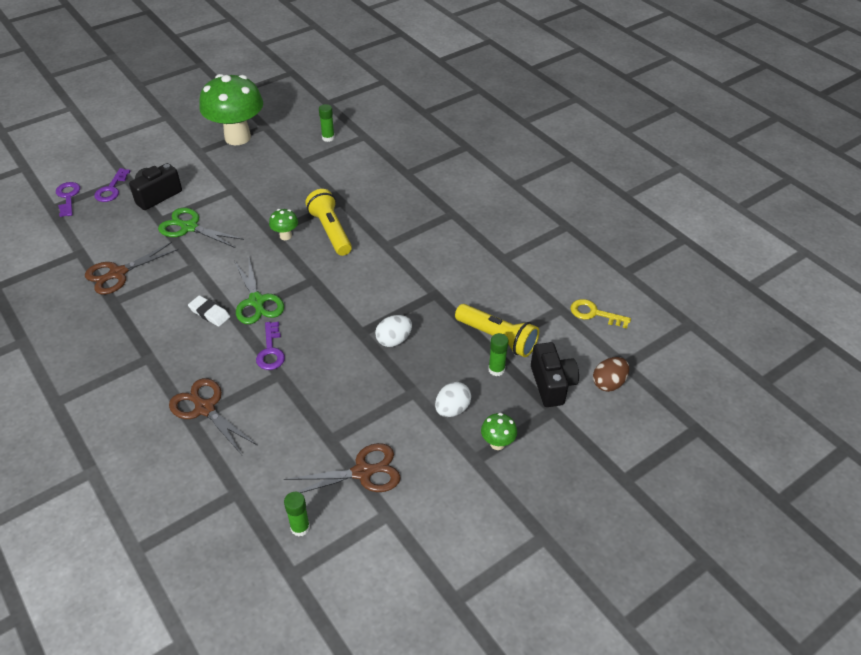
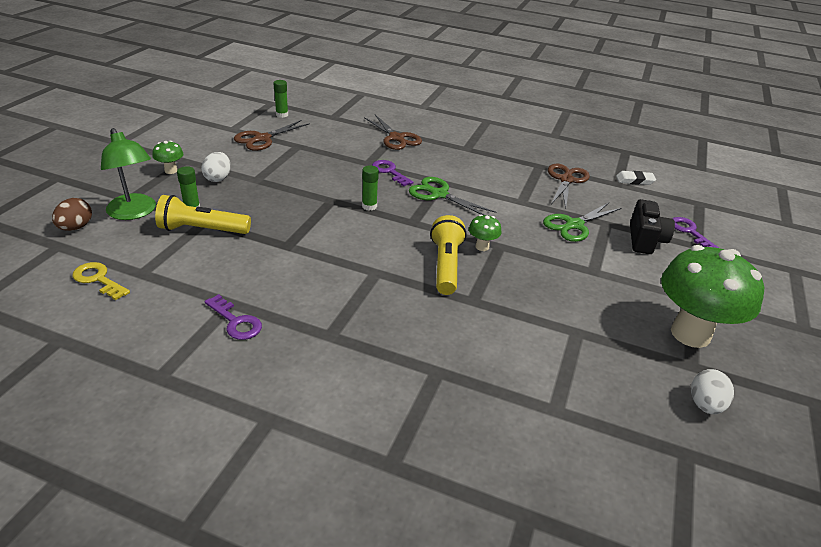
camera: 145 degrees right, 10 degrees down
(68, 197) = (705, 214): purple key -> purple key (236, 322)
(188, 227) = (573, 225): green scissors -> green scissors turned 150 degrees clockwise
(204, 408) = (396, 138): brown scissors -> brown scissors turned 45 degrees clockwise
(209, 313) = (463, 178): white eraser -> white eraser (634, 180)
(328, 138) = (595, 383): green glue stick -> green glue stick (369, 206)
(330, 231) = (446, 266): yellow flashlight -> yellow flashlight turned 120 degrees counterclockwise
(394, 340) = (298, 203): white egg -> white egg (705, 405)
(552, 384) = (134, 213): black camera -> green lamp
(594, 313) = (98, 279): yellow key -> yellow key turned 135 degrees counterclockwise

